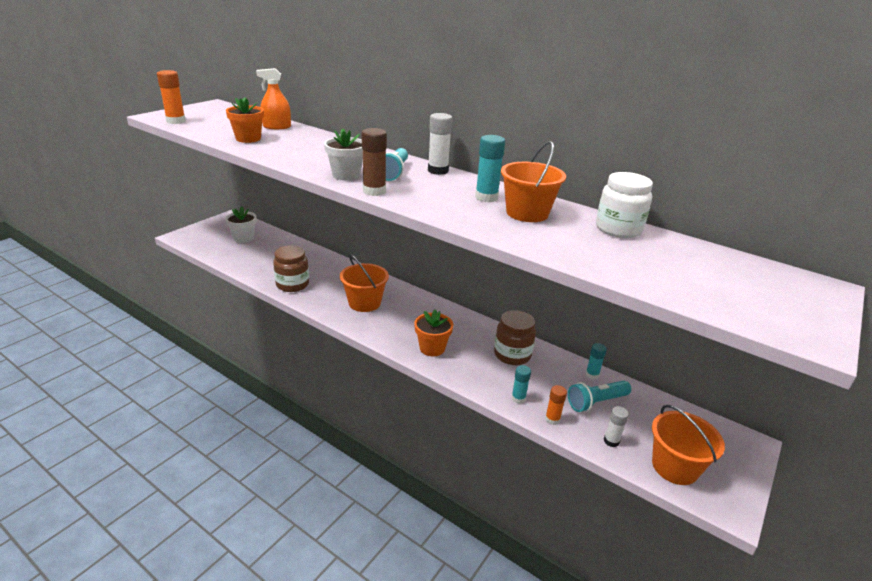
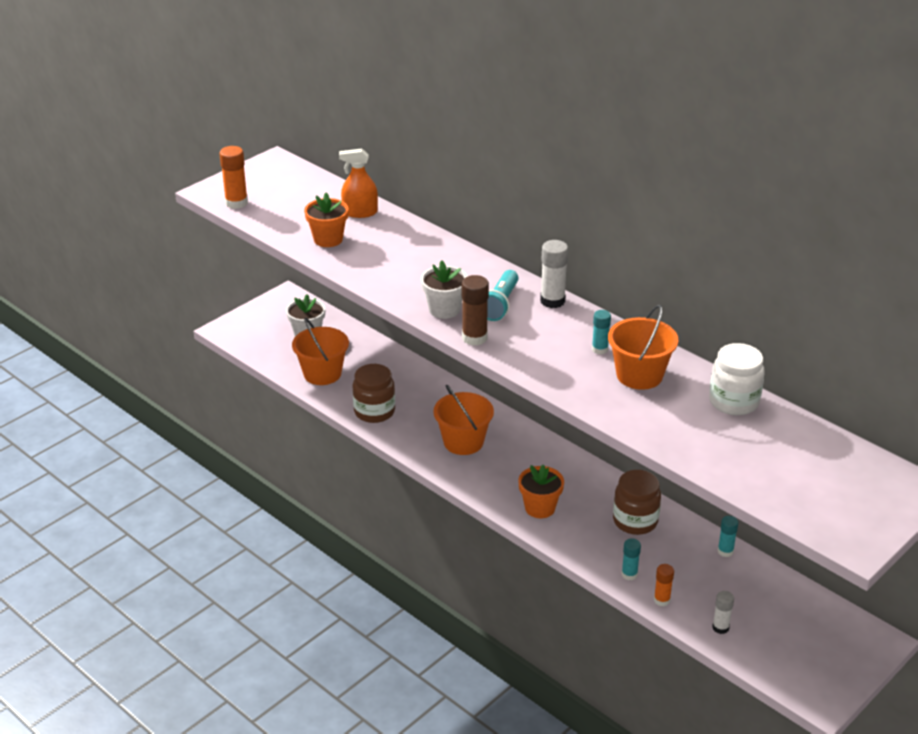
camera: 10 degrees right, 5 degrees up
(486, 197) = (600, 349): turquoise glue stick -> turquoise glue stick, size x0.63
(596, 402) = (718, 584): turquoise flashlight -> none
(675, 467) = (781, 658): orange bucket -> orange bucket (322, 373)

